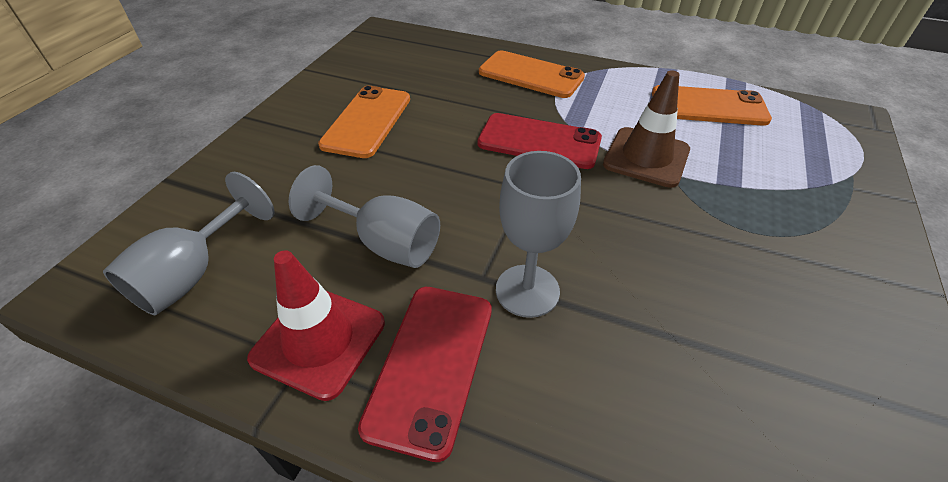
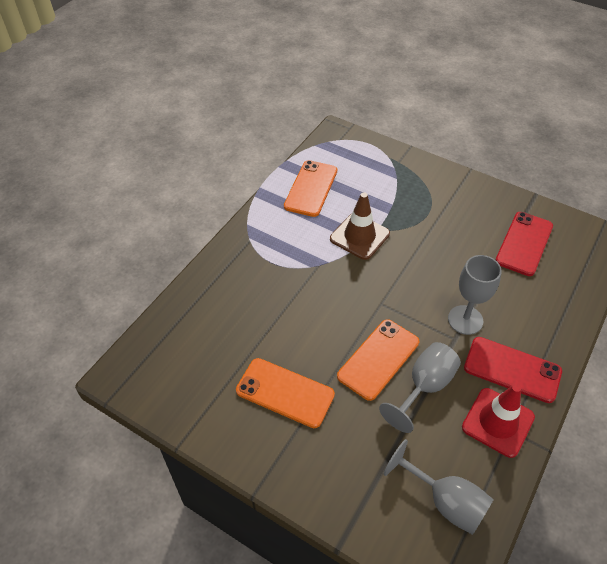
camera: 80 degrees left, 5 degrees up
(531, 75) = (243, 273): orange phone -> orange phone (378, 359)
(539, 141) = (333, 286): red phone -> red phone (524, 243)

